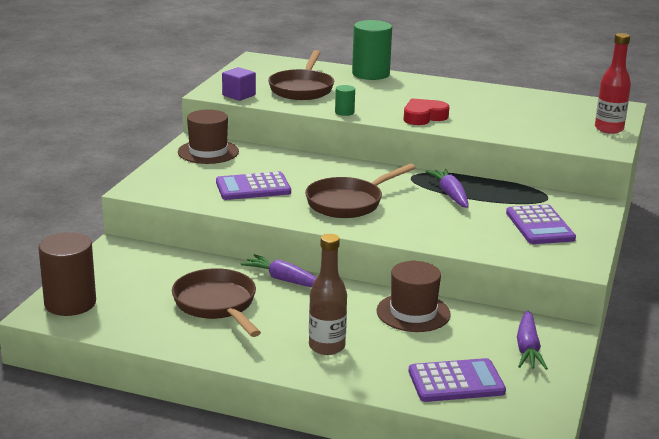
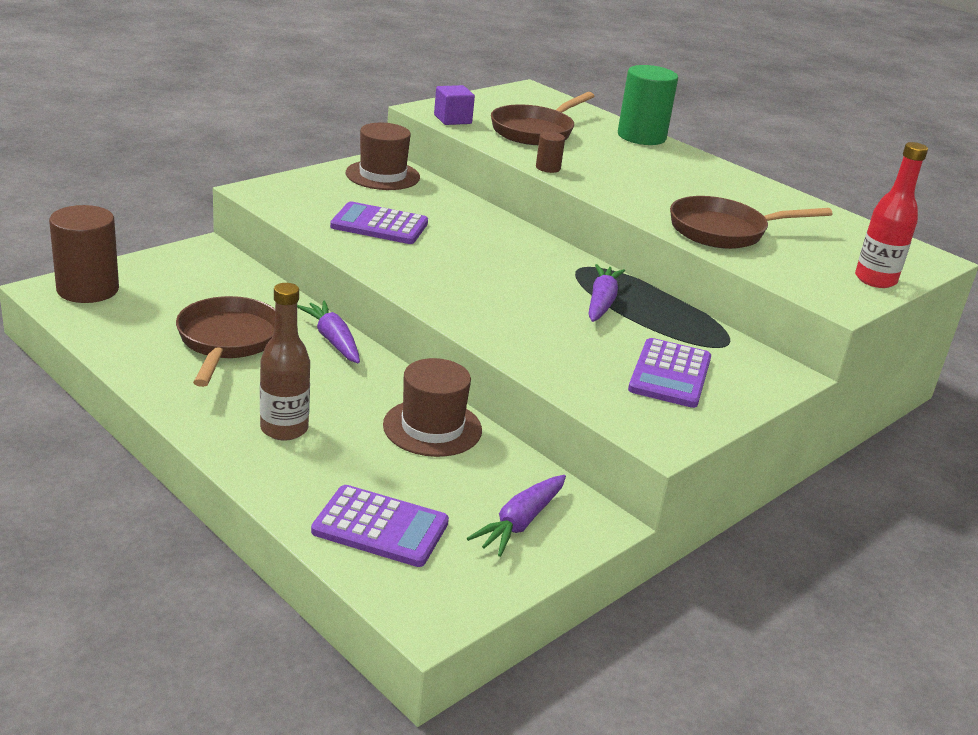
camera: 25 degrees right, 5 degrees up
(344, 112) = (548, 168): green cylinder -> brown cylinder
(349, 202) = (465, 273): brown pan -> brown pan (724, 231)
(423, 117) = (639, 198): red heart -> none

